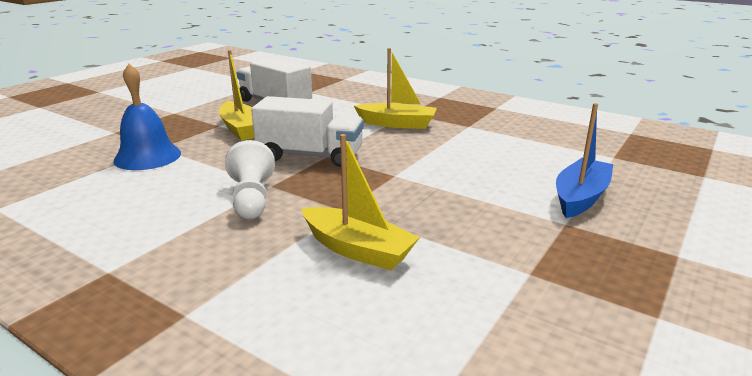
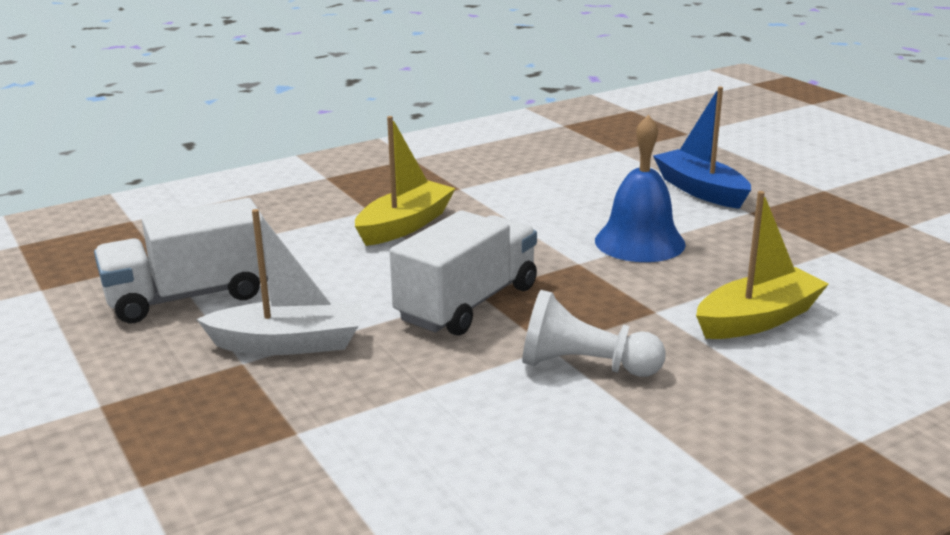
camera: 65 degrees left, 0 degrees up
(147, 157) = (335, 446): blue bell -> blue bell (639, 242)
(240, 129) = (288, 344): yellow boat -> white boat

